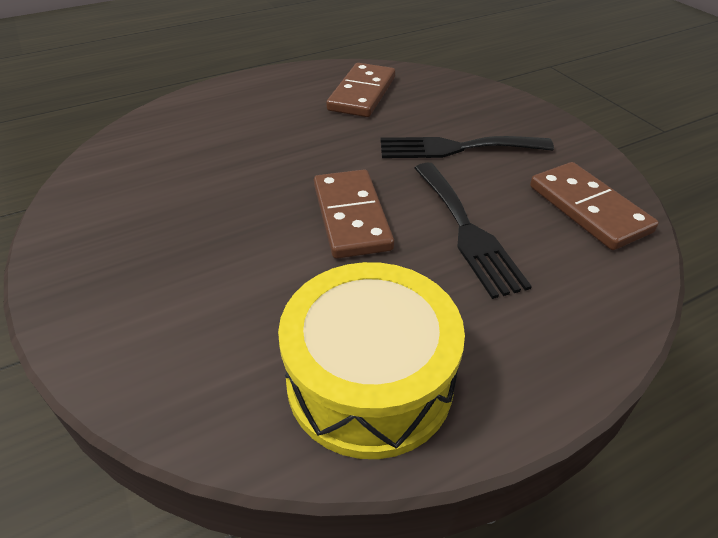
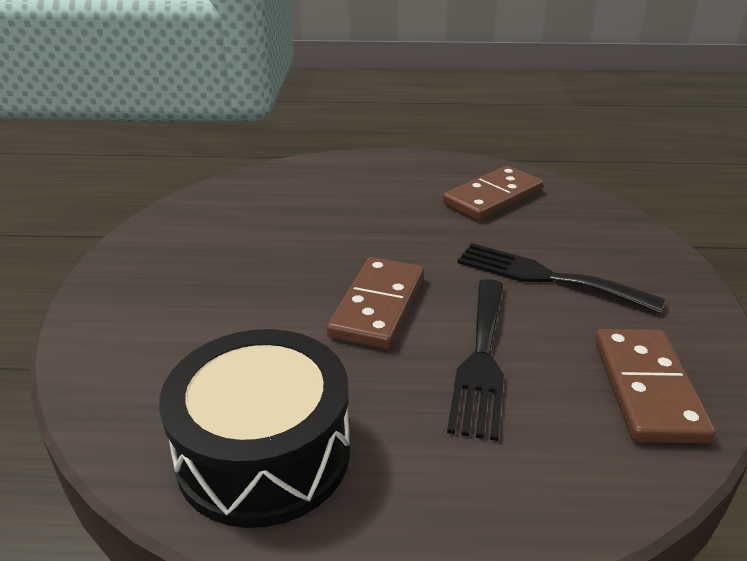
camera: 30 degrees right, 10 degrees down
(370, 381) = (264, 452): yellow drum -> black drum

